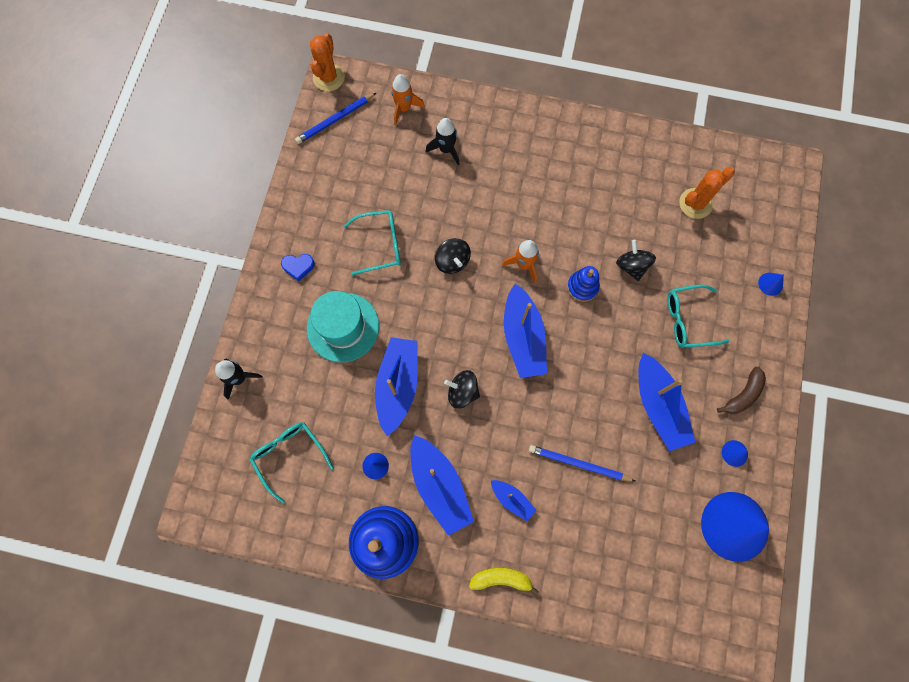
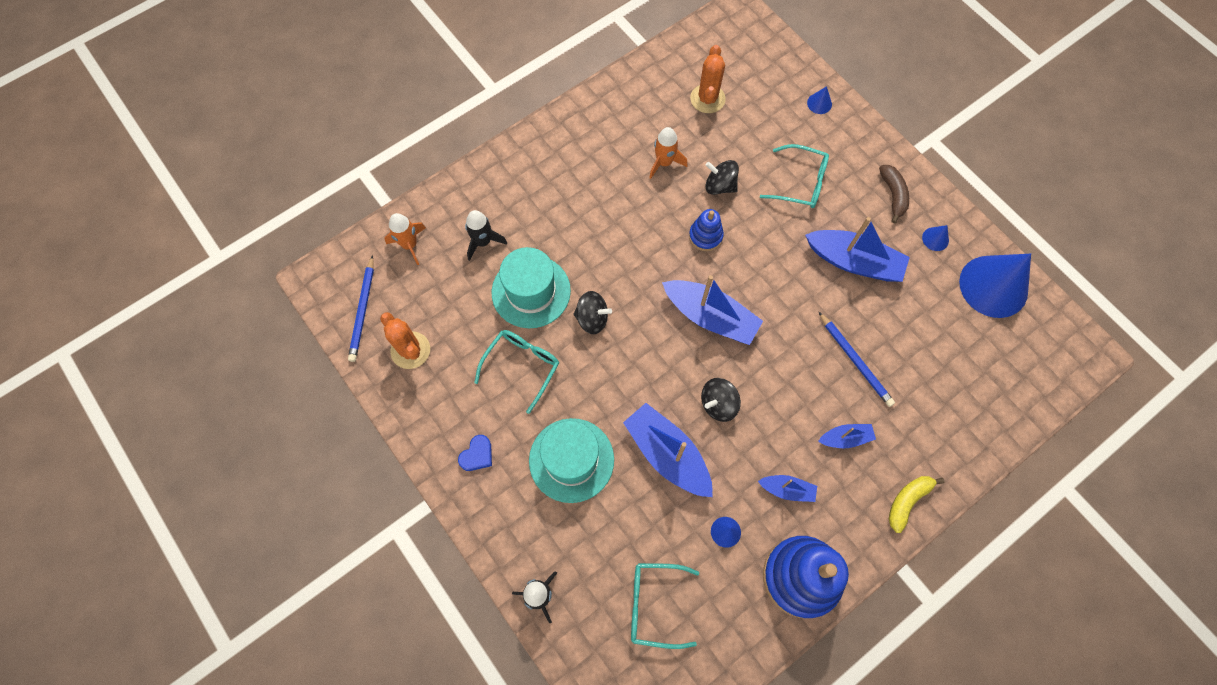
camera: 50 degrees left, 5 degrees down
(328, 77) = (315, 283): orange cactus -> orange cactus (410, 350)
(437, 207) = (531, 291): none -> turquoise hat
(439, 486) = (787, 489): blue boat -> blue boat, size x0.52
(523, 264) = (646, 265): orange rocket -> orange rocket (664, 163)
(578, 464) = (855, 361): blue pencil -> blue pencil turned 90 degrees counterclockwise
(688, 320) = (800, 183): turquoise glasses -> turquoise glasses turned 105 degrees counterclockwise

